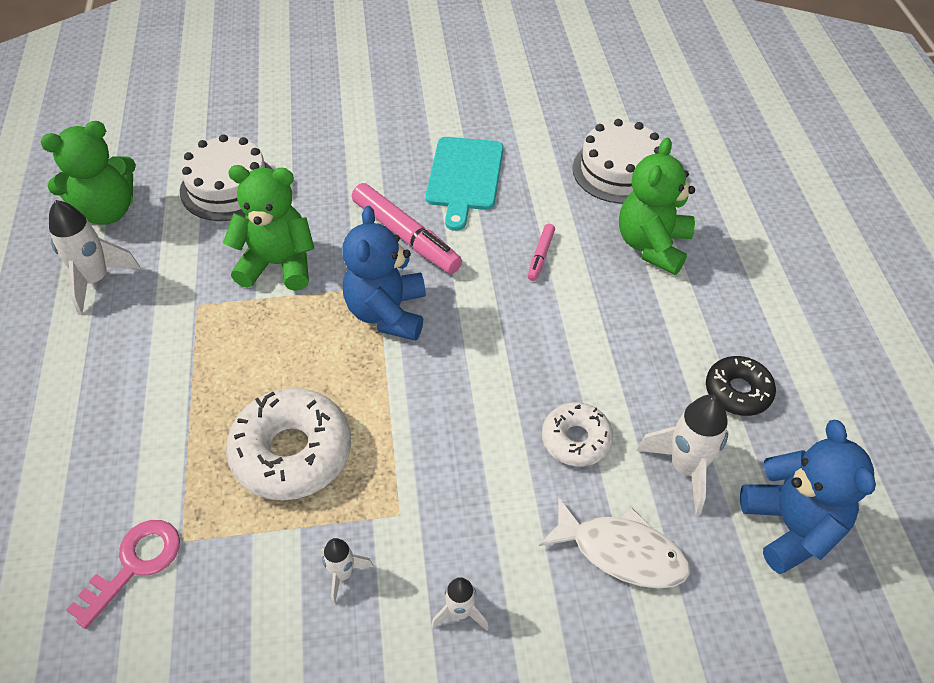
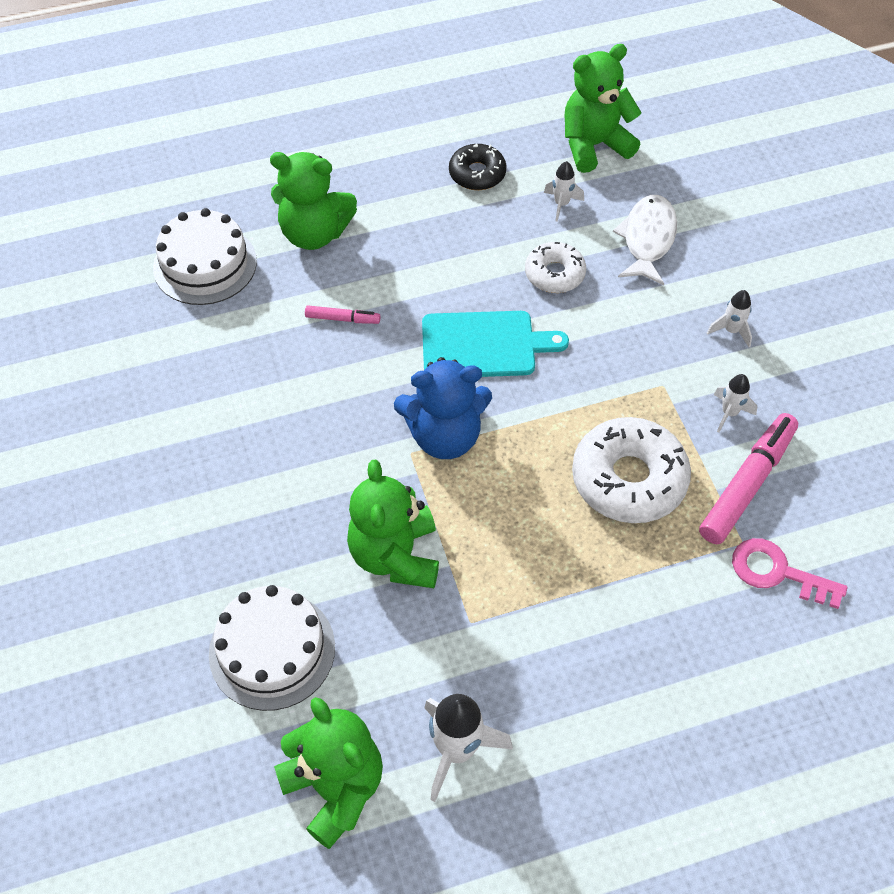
camera: 100 degrees left, 5 degrees up
(406, 236) = (332, 440): pink marker -> pink marker (747, 484)
(464, 177) = (229, 400): turquoise cutting board -> turquoise cutting board (484, 345)
(686, 468) = (561, 204): white rocket -> white rocket, size x0.56
(791, 526) = (594, 145): blue teddy bear -> green teddy bear

